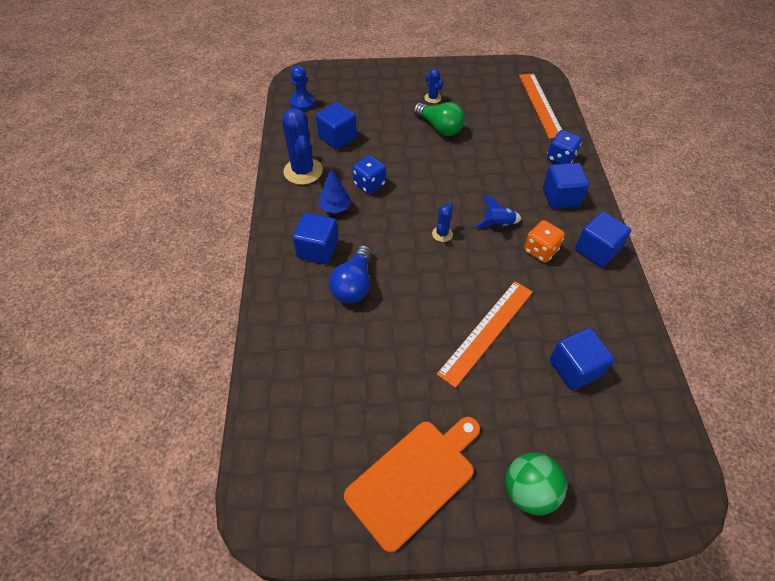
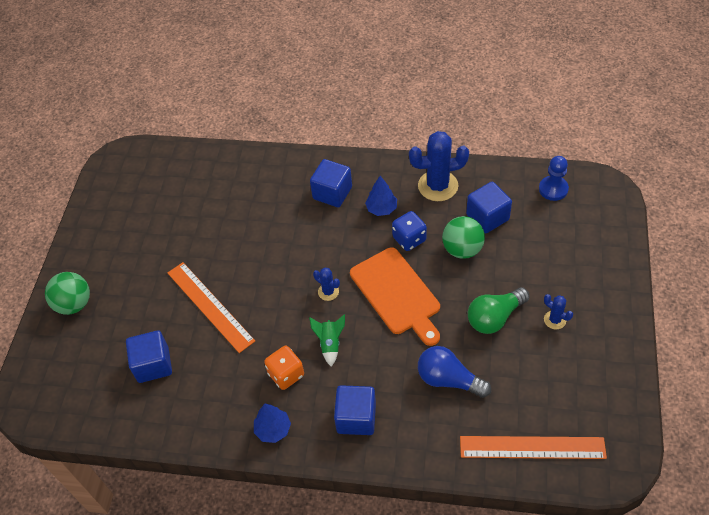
camera: 105 degrees right, 0 degrees up
(354, 284) = (286, 216): blue light bulb -> blue light bulb (448, 379)
(375, 150) = (462, 249): none -> green ball
(414, 479) = (110, 237): orange cutting board -> orange cutting board (397, 294)
(432, 98) = (554, 320): blue cactus -> blue cactus turned 60 degrees clockwise
(498, 224) = (330, 344): blue rocket -> green rocket
(560, 158) = (421, 439): blue dice -> none
(596, 250) = (273, 429): blue cube -> blue tree

